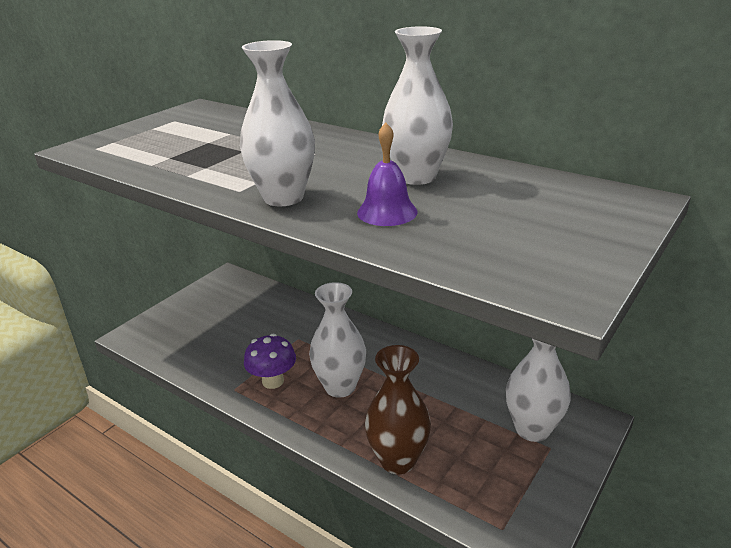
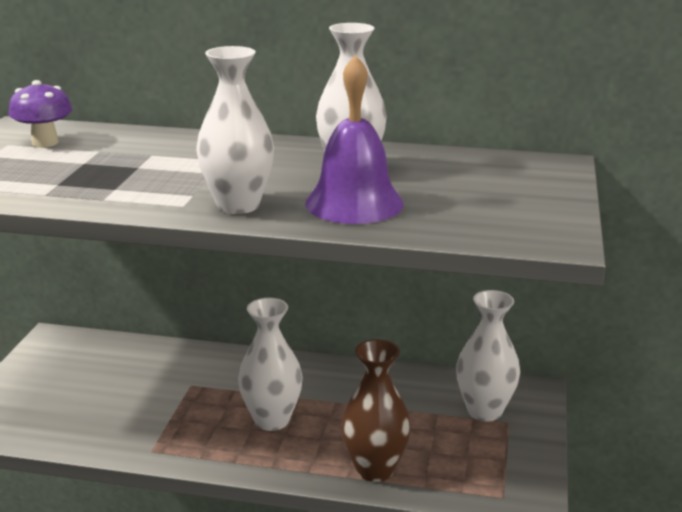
camera: 25 degrees left, 5 degrees down
(273, 381) = (192, 432): purple mushroom -> purple mushroom (45, 143)
(387, 212) = (354, 203): purple bell -> purple bell, size x1.64

